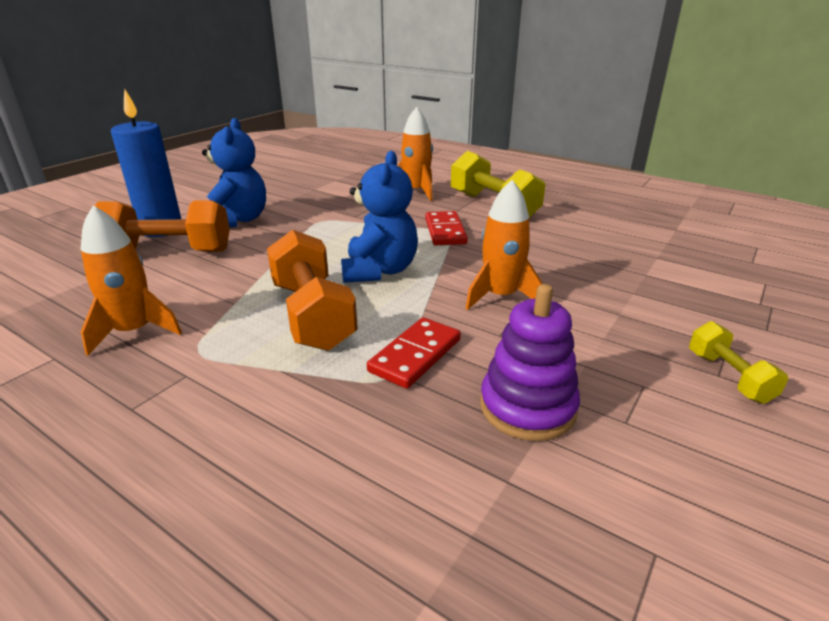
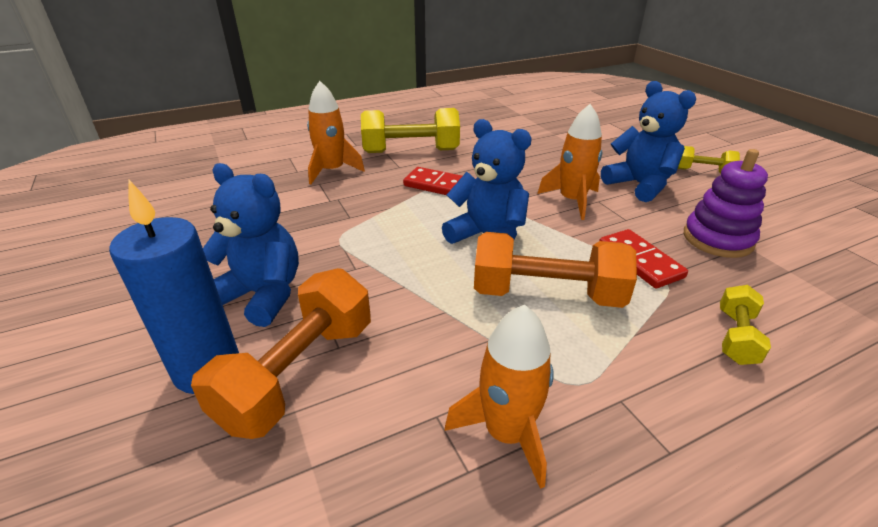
camera: 60 degrees left, 5 degrees up
(315, 436) = (736, 337): none -> yellow dumbbell
(601, 331) = (639, 185): none -> blue teddy bear

